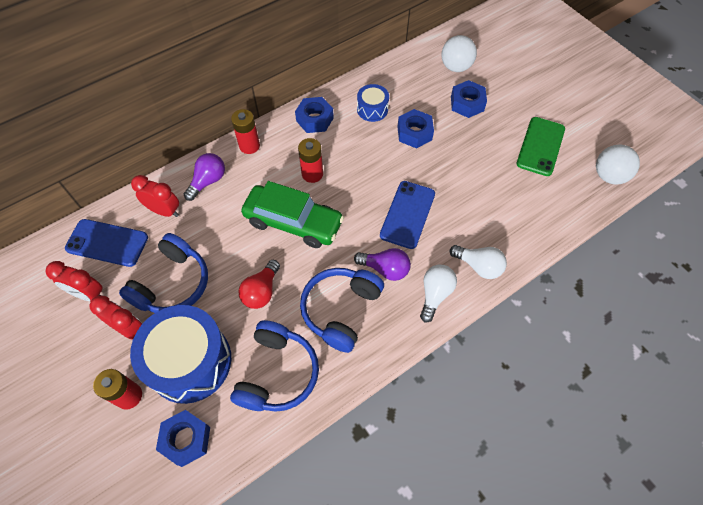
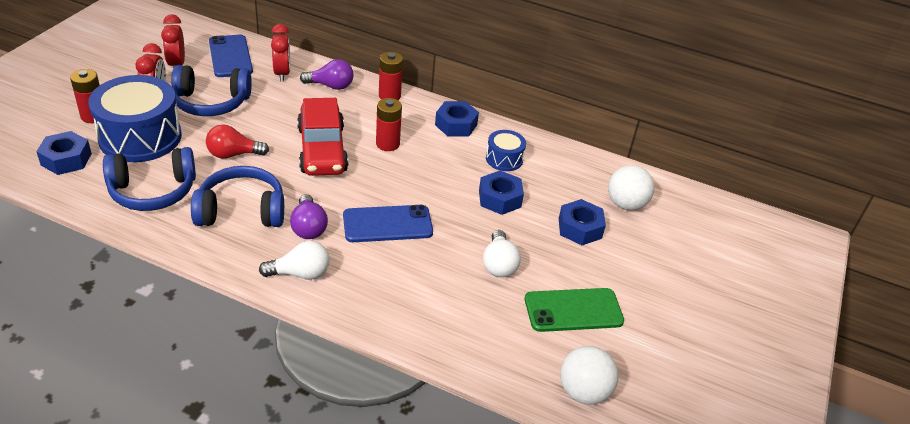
camera: 55 degrees right, 20 degrees down
(293, 222) = (322, 150): green car -> red car
(478, 266) = (358, 299): white light bulb -> white light bulb (499, 264)

